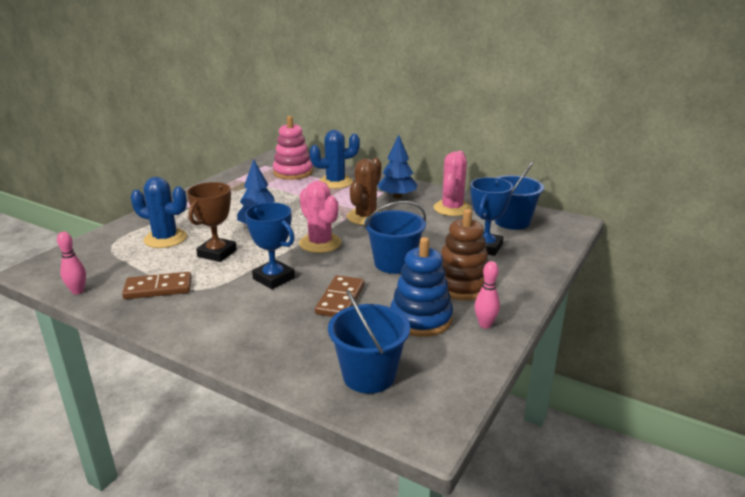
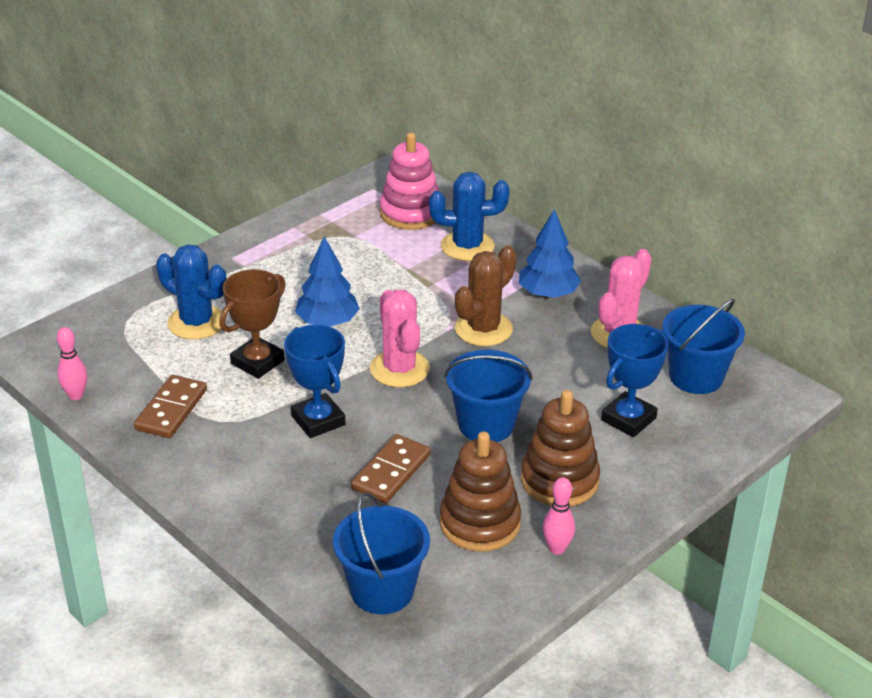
camera: 15 degrees right, 10 degrees up
(158, 288) = (171, 410): brown domino -> brown domino turned 75 degrees counterclockwise
(421, 319) = (479, 523): blue stacking toy -> brown stacking toy

